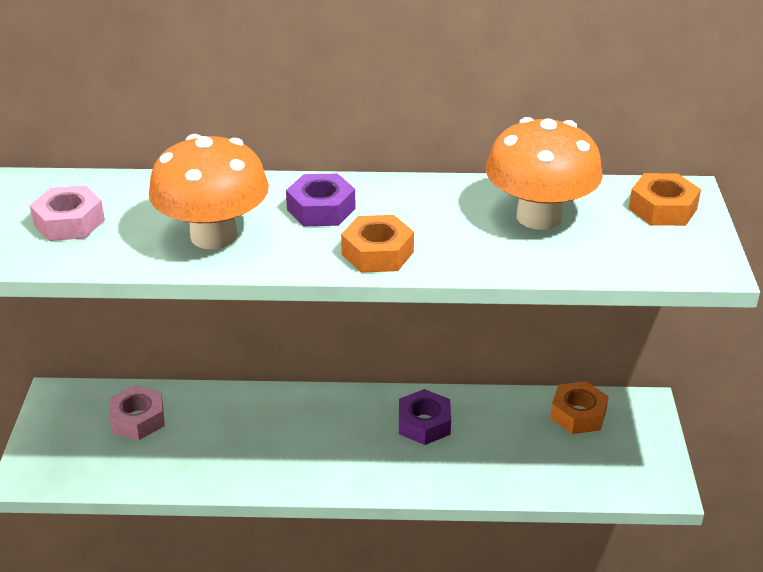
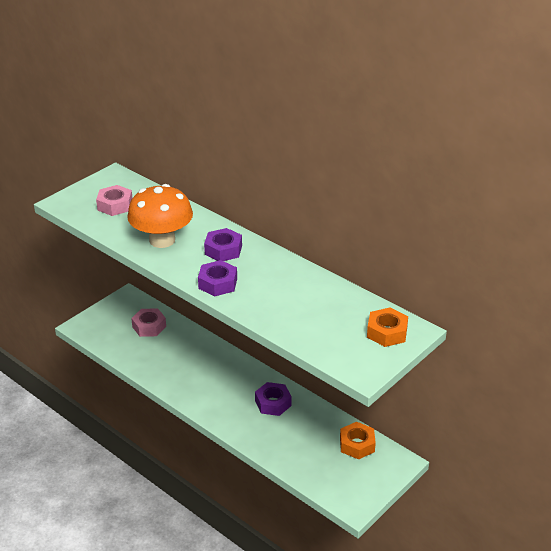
camera: 40 degrees right, 0 degrees up
(377, 253) = (217, 283): orange nut -> purple nut
(539, 217) = (317, 304): orange mushroom -> none

